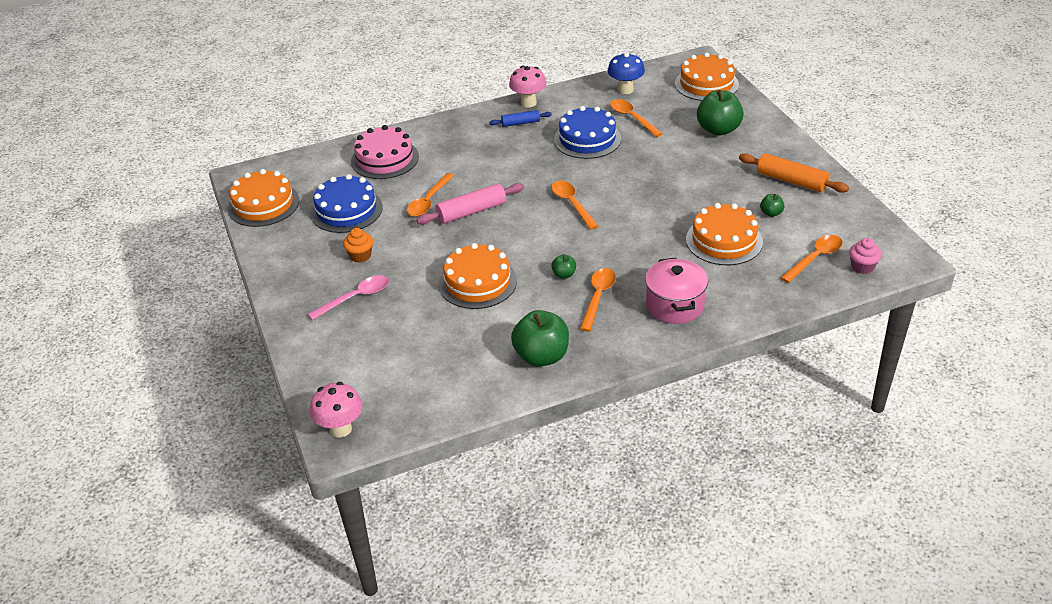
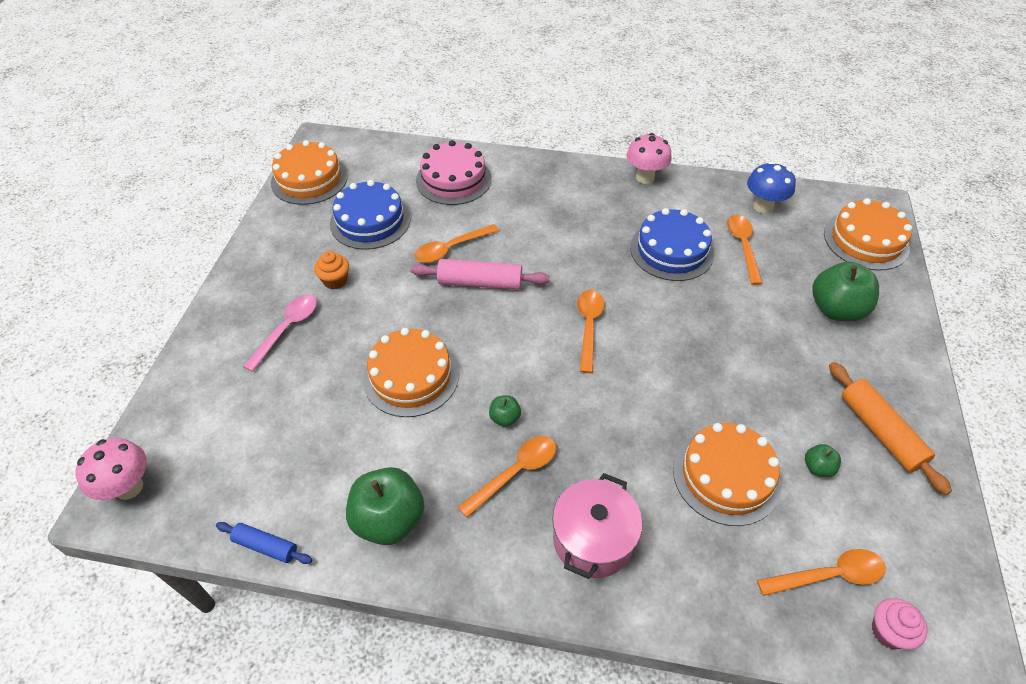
camera: 30 degrees right, 10 degrees up
(355, 298) = (287, 329): pink spoon -> pink spoon turned 60 degrees counterclockwise
(520, 123) = (617, 198): blue rolling pin -> blue rolling pin (266, 546)

